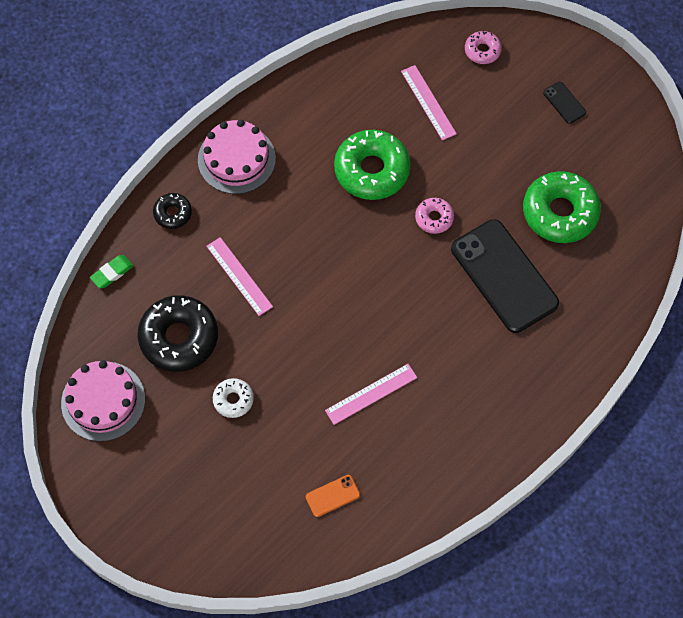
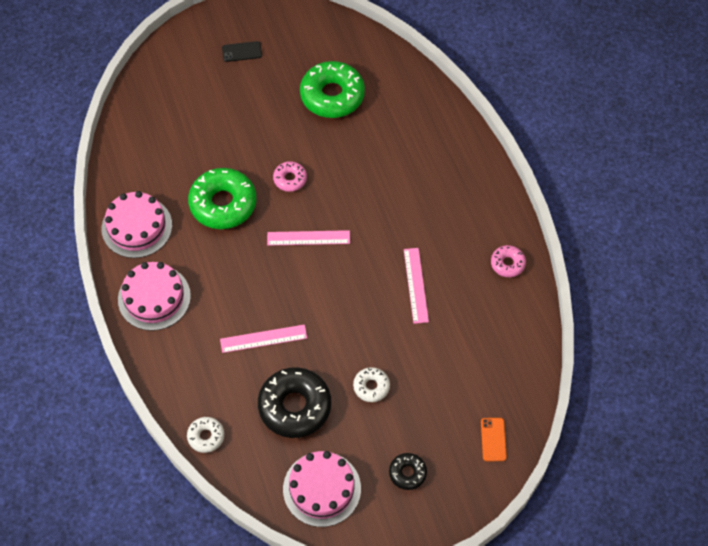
camera: 65 degrees left, 5 degrees down
(112, 273) = (206, 436): green eraser -> white donut
(173, 213) = (176, 366): black donut -> black donut (407, 473)
(306, 107) = (137, 227): none -> pink cake
(332, 496) = (487, 347): orange phone -> orange phone (493, 439)
(428, 102) = (186, 139): pink ruler -> pink ruler (308, 238)
(482, 51) = (163, 84): pink donut -> pink donut (507, 264)
(504, 276) = (365, 154): black phone -> none

